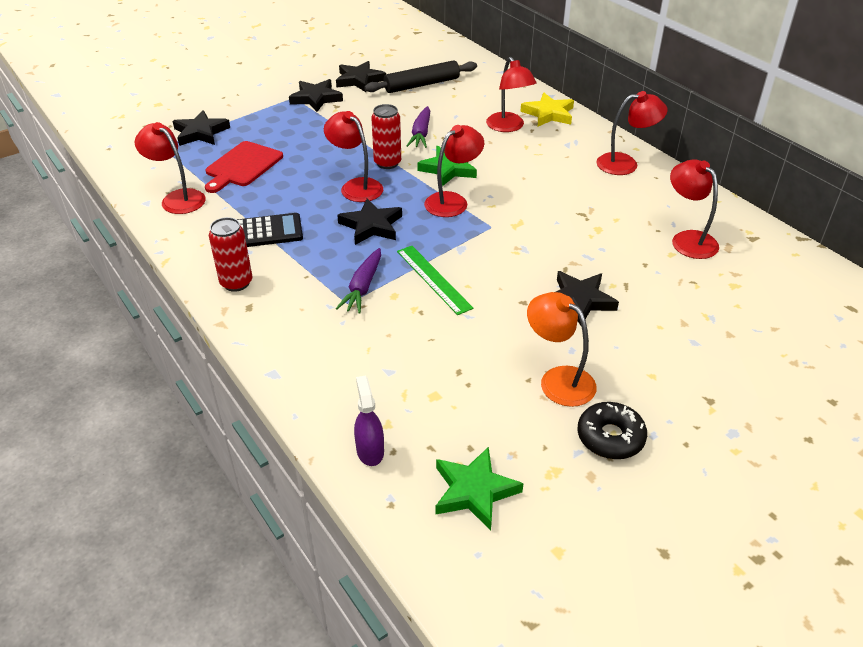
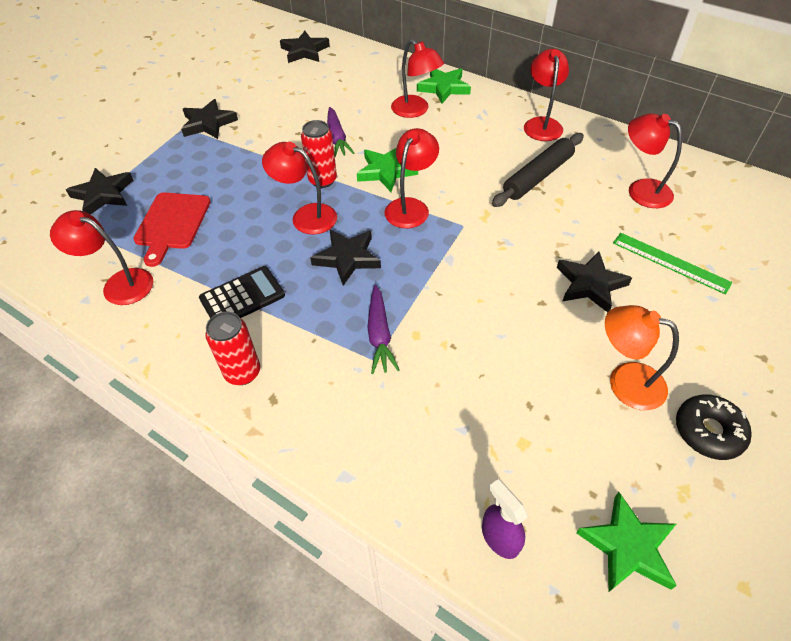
camera: 20 degrees left, 10 degrees up
(359, 80) = (242, 92): black star -> black star (305, 51)
(422, 85) = (307, 83): black rolling pin -> black rolling pin (538, 176)
(433, 279) = (443, 303): green ruler -> green ruler (670, 262)
(548, 114) = (444, 88): yellow star -> green star
(625, 164) = (541, 124): red lamp -> red lamp turned 60 degrees counterclockwise

